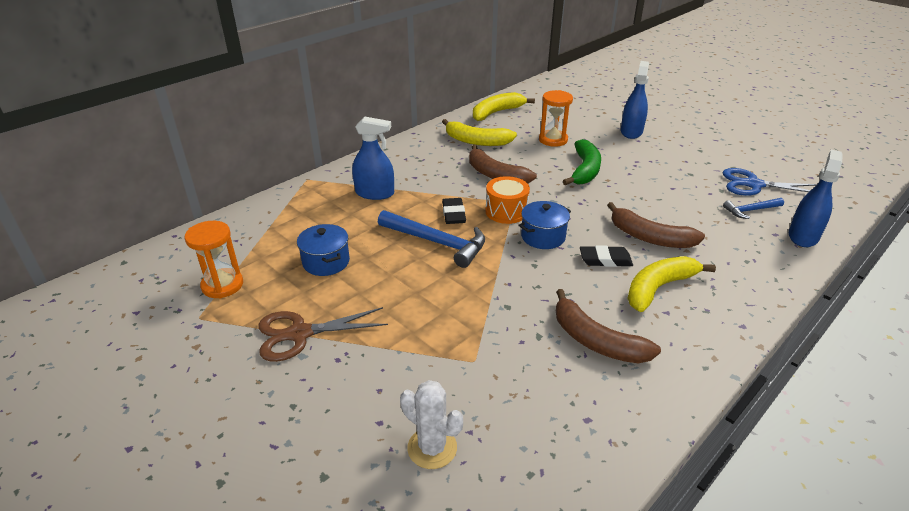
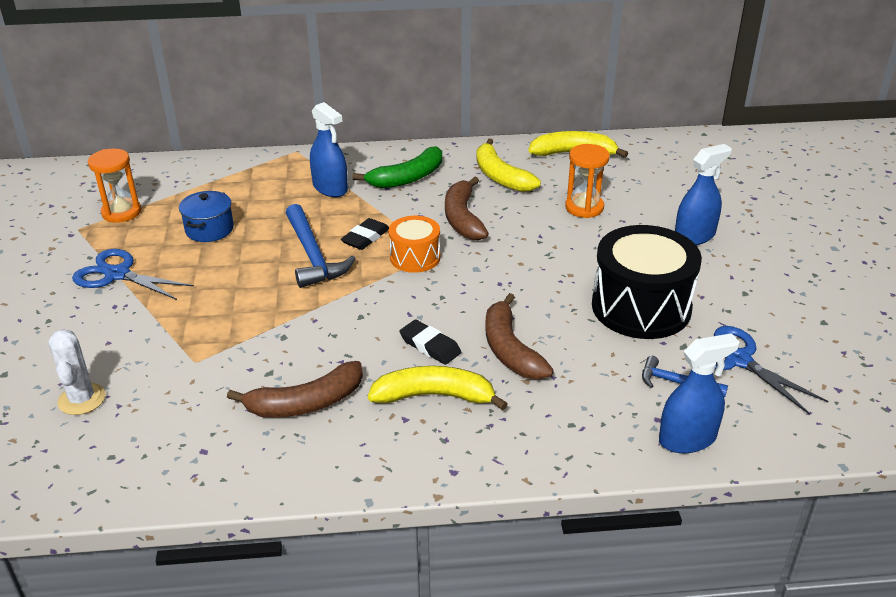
camera: 40 degrees right, 0 degrees up
(299, 334) = (117, 274): brown scissors -> blue scissors
(543, 237) = (409, 296): blue pot -> none
(584, 170) = (562, 254): green banana -> green banana (407, 178)
(596, 341) = (305, 403): brown banana -> brown banana turned 105 degrees counterclockwise
(670, 180) = (641, 307): none -> black drum

